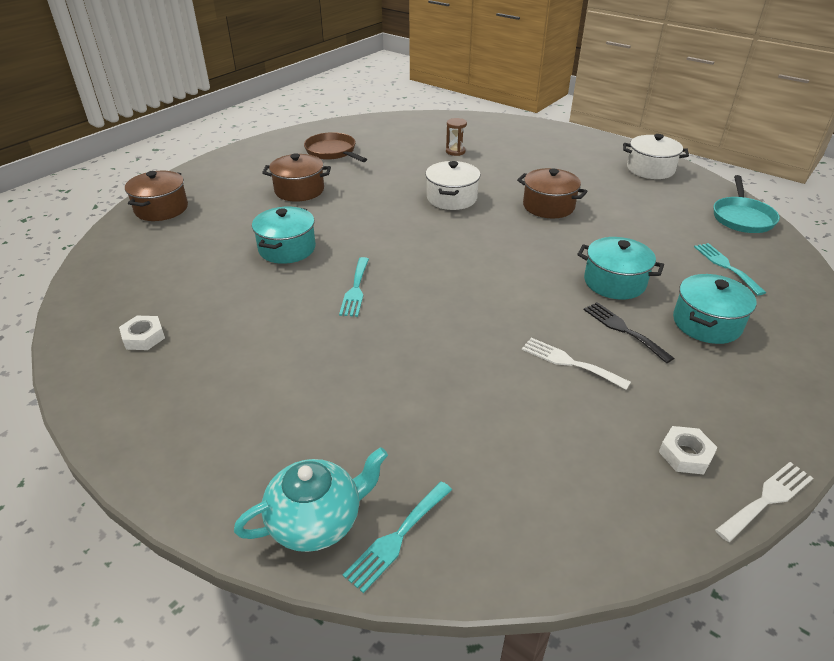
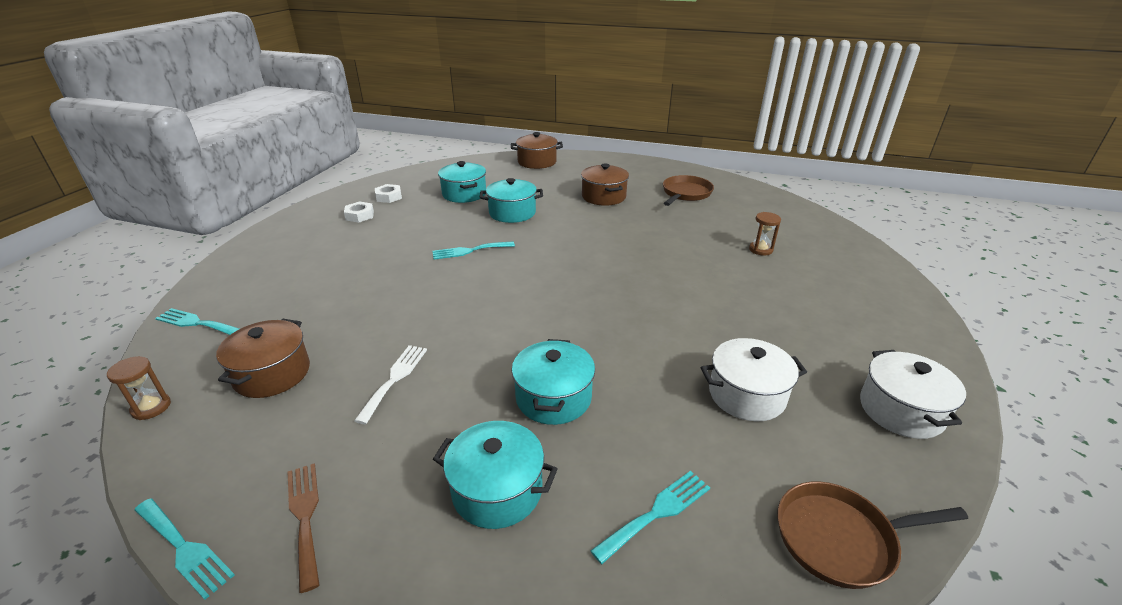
camera: 70 degrees right, 5 degrees down
(201, 273) = (464, 194): none -> turquoise pot
(317, 520) = (219, 291): turquoise teapot -> none
(451, 198) = (654, 265): white pot -> white pot (746, 395)
(548, 206) = (693, 328): brown pot -> brown pot (272, 374)
(572, 559) = (151, 407): none -> brown hourglass
(623, 330) = (460, 413): black fork -> none
(685, 454) = (258, 475): white nut -> white nut (359, 215)
(732, 423) = (305, 517): none -> brown fork
(742, 217) = (840, 538): turquoise pan -> brown pan
(767, 499) = (184, 548): white fork -> turquoise fork

